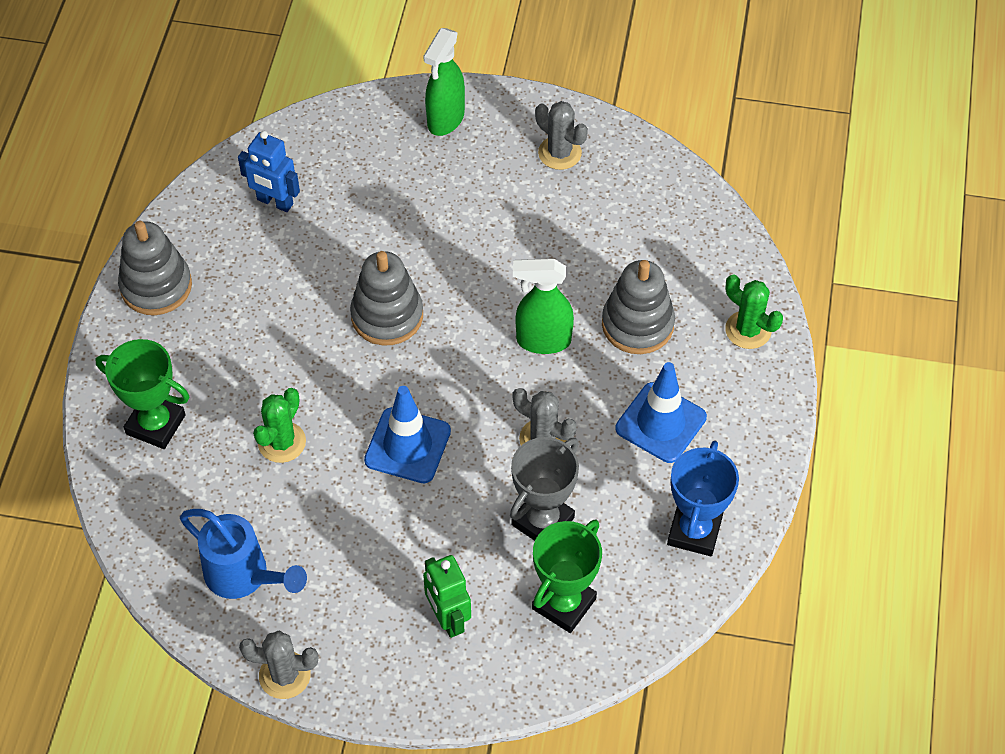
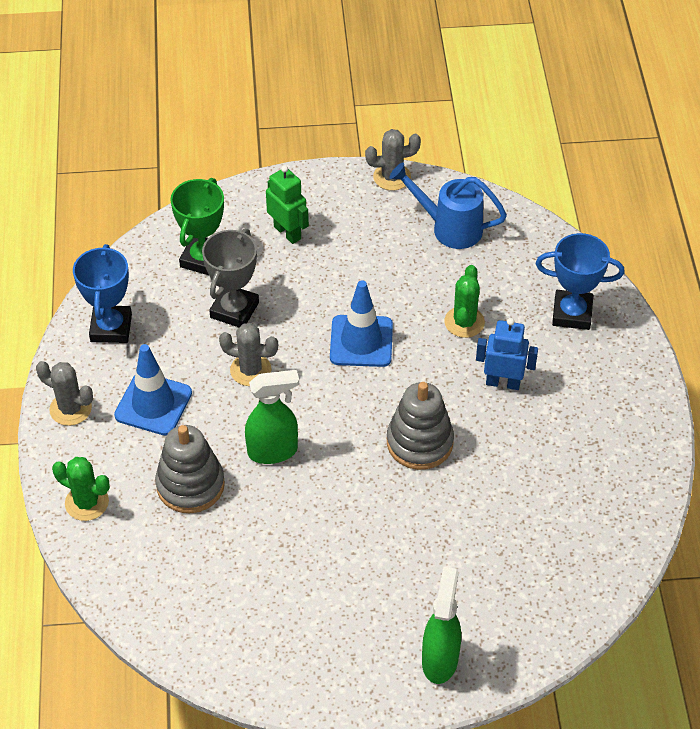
camera: 165 degrees right, 5 degrees down
(155, 424) = (572, 313): green trophy -> blue trophy
(156, 286) = (635, 423): grey stacking toy -> none
(275, 202) = (570, 527): blue robot -> blue robot (503, 382)
(559, 153) = (308, 648): grey cactus -> grey cactus (70, 409)

